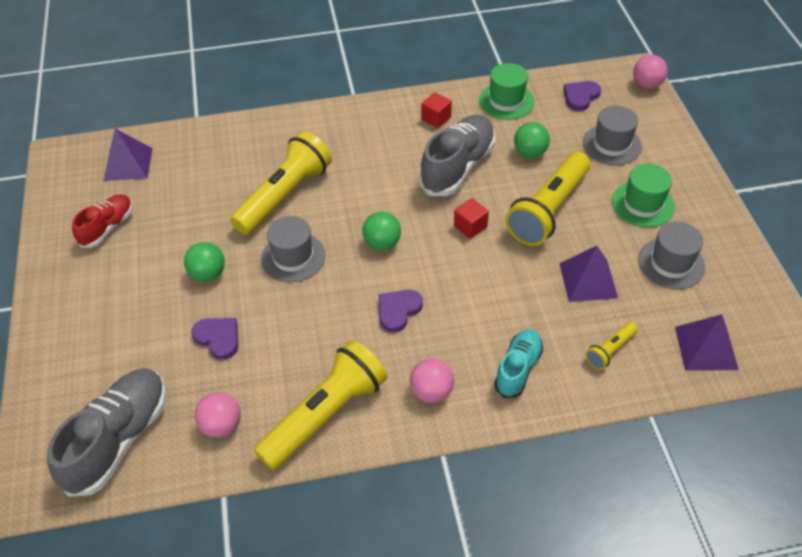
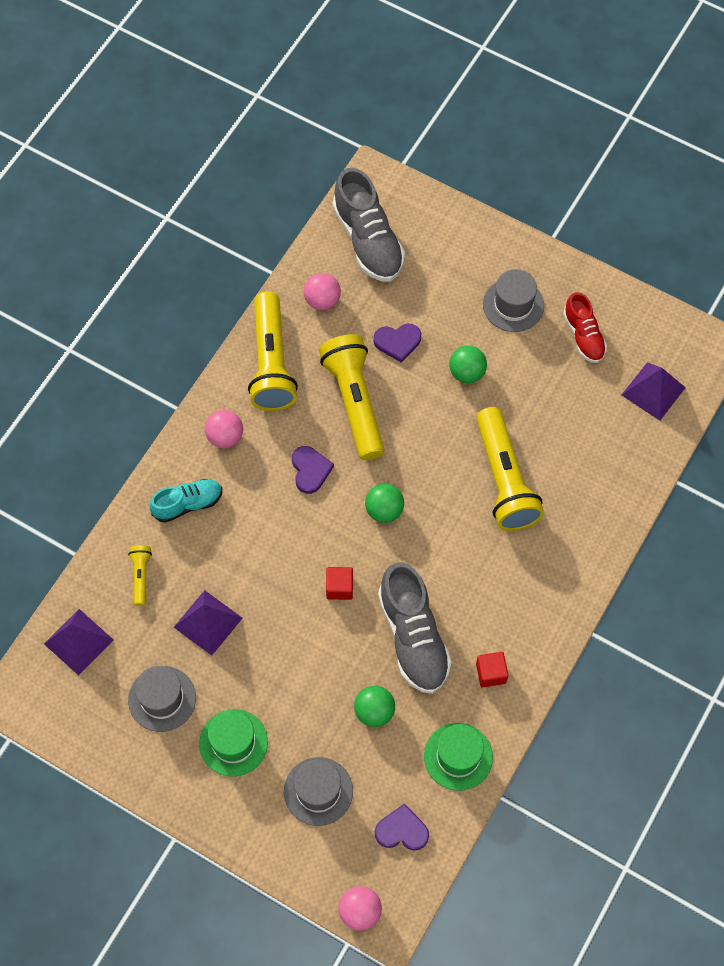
camera: 130 degrees right, 15 degrees up
(293, 257) = (429, 439): grey hat -> grey hat (513, 305)
(518, 369) = (188, 504): turquoise shoe -> turquoise shoe turned 90 degrees counterclockwise
(548, 210) = (299, 662): yellow flashlight -> yellow flashlight (354, 402)
(580, 96) = (402, 830): purple heart -> purple heart turned 75 degrees counterclockwise

